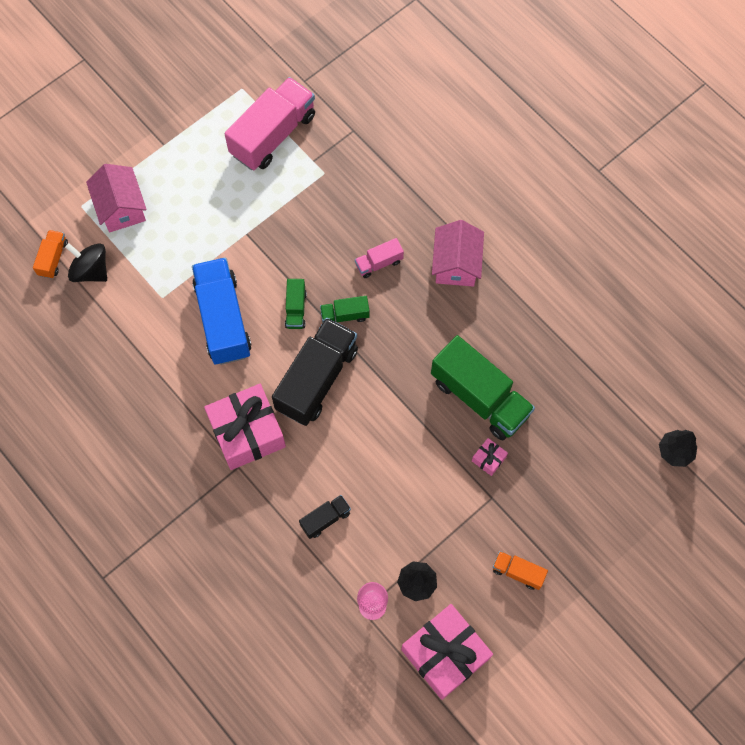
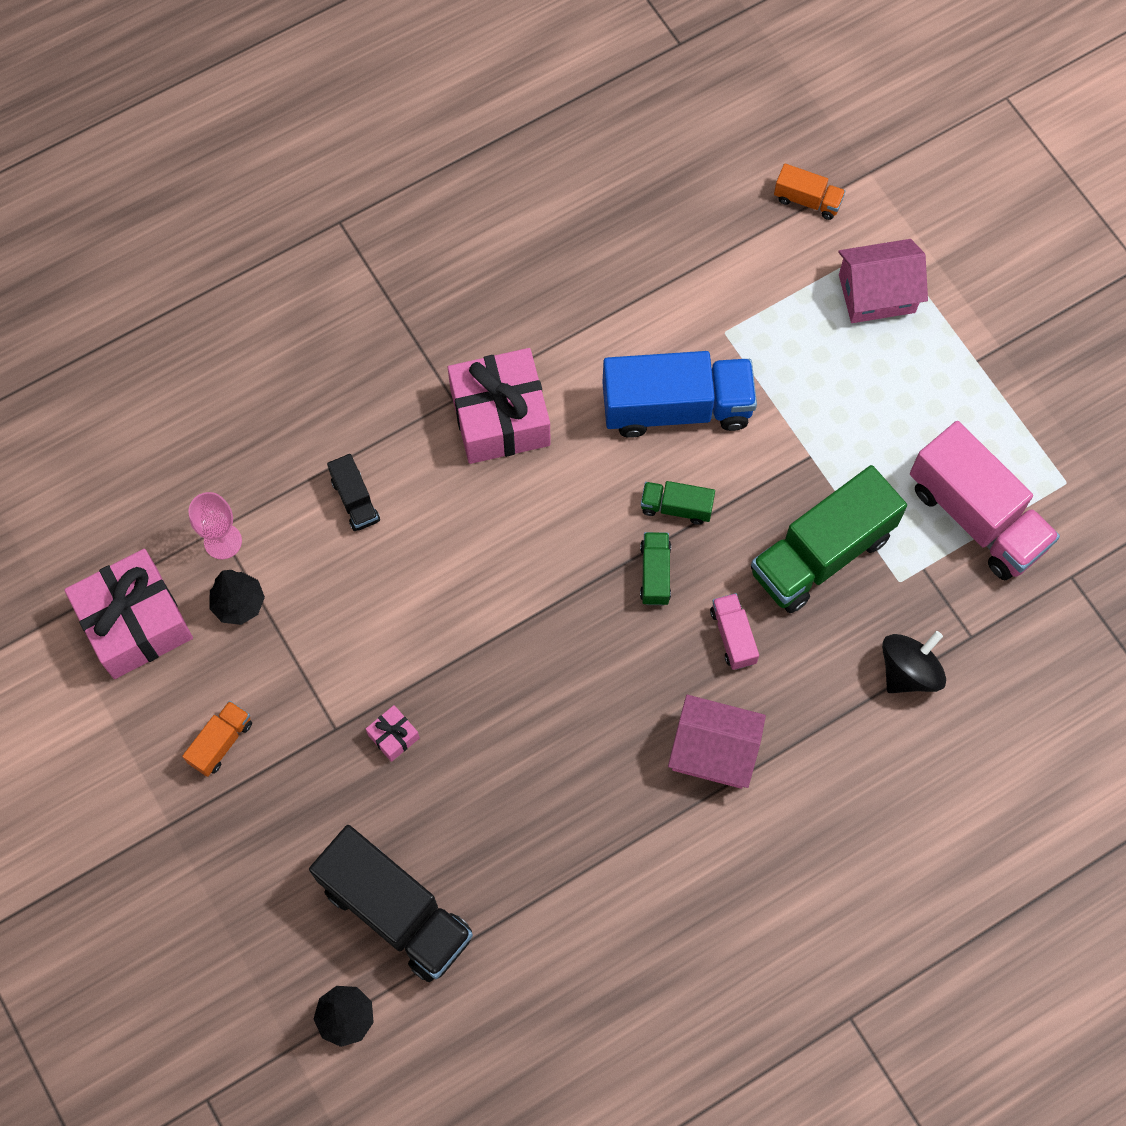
camera: 100 degrees right, 0 degrees up
(91, 271) = (781, 246): black spinning top -> black spinning top (908, 671)
(317, 379) = (562, 520): black truck -> black truck (396, 911)
(480, 397) = (490, 743): green truck -> green truck (821, 554)

